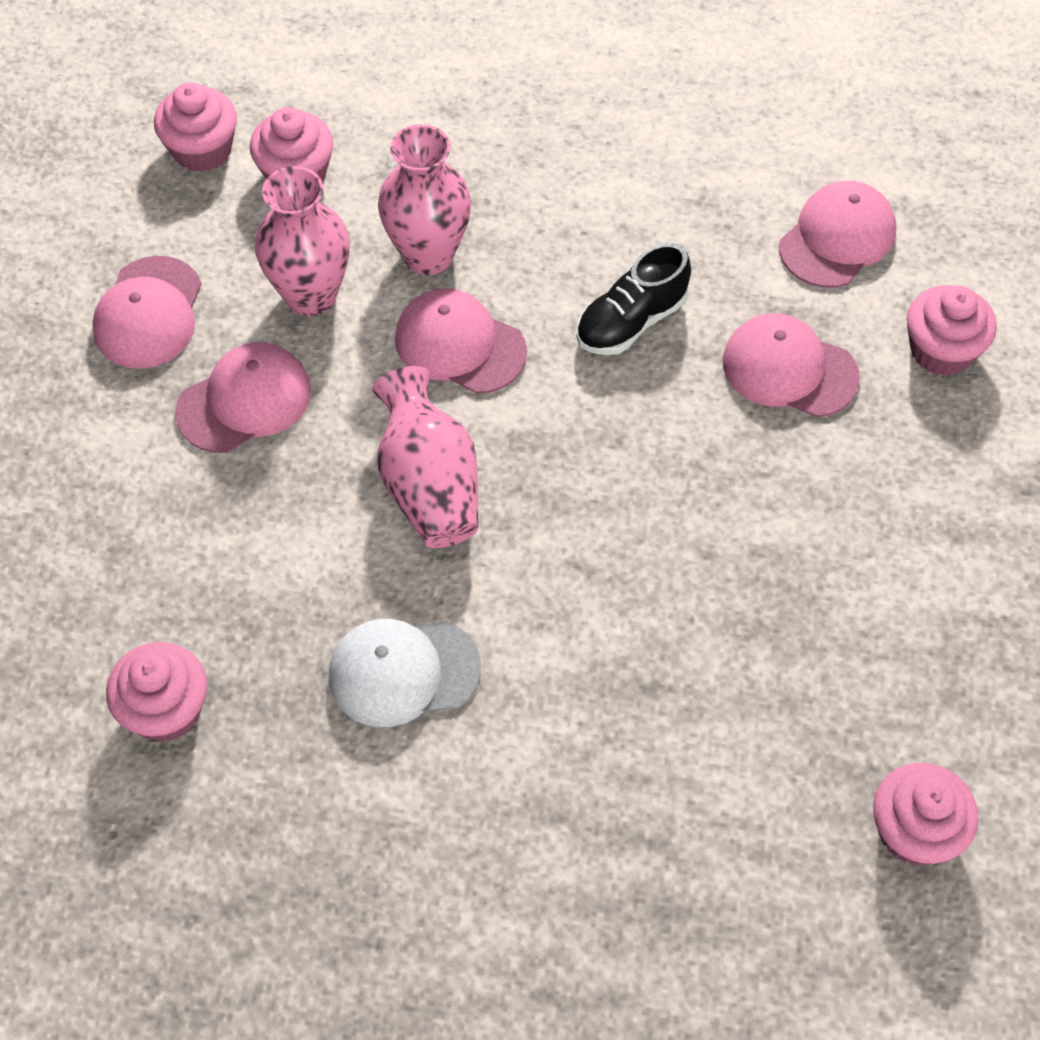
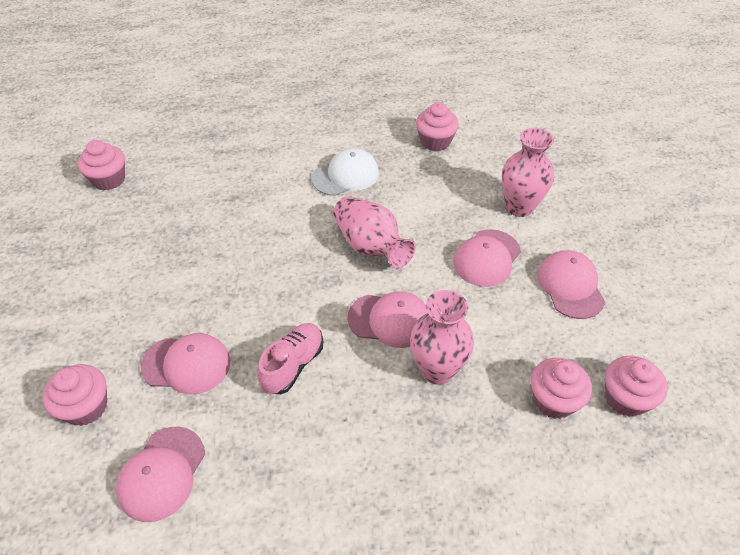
camera: 160 degrees right, 10 degrees down
(311, 295) = (490, 323): pink vase -> pink vase (519, 207)
(631, 321) = (293, 365): black shoe -> pink shoe

